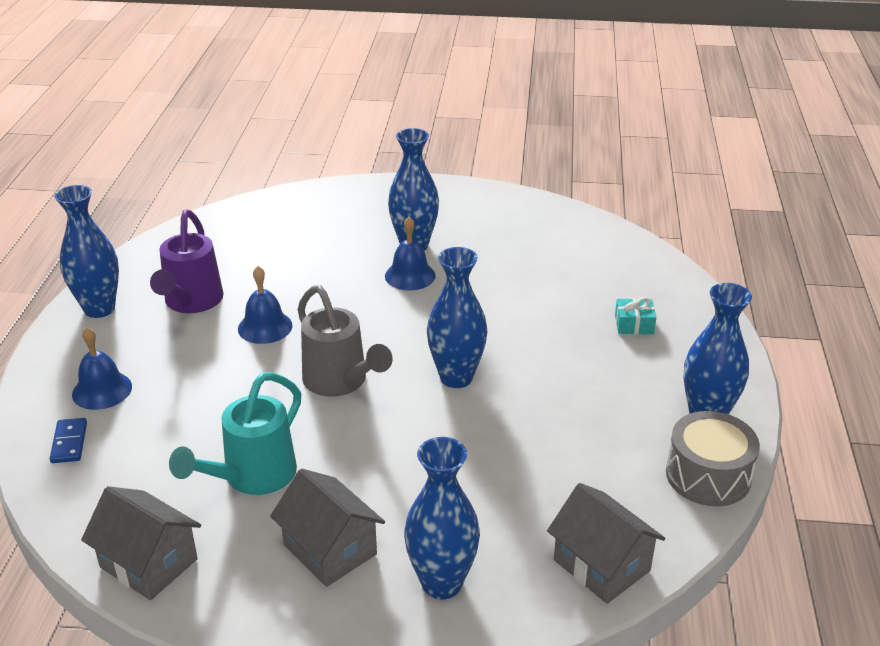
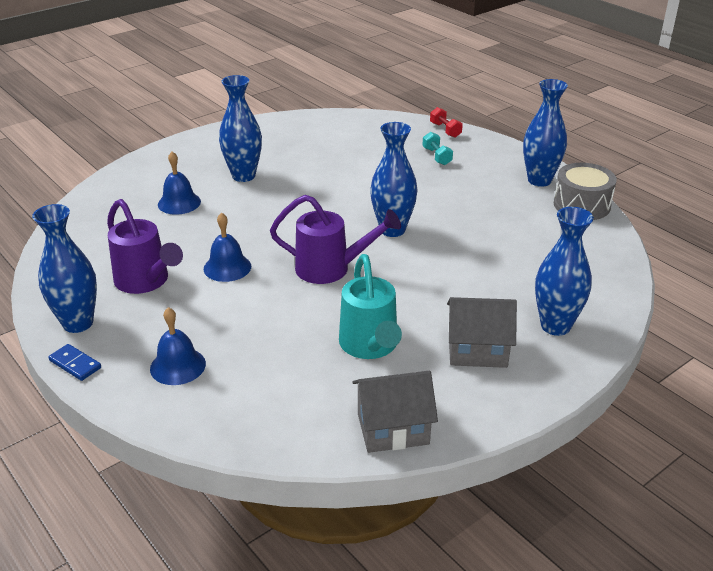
camera: 45 degrees left, 0 degrees up
(69, 442) = (213, 408): blue domino -> blue domino (75, 364)
(340, 381) = (330, 269): grey watering can -> purple watering can
(410, 275) = (271, 193): blue bell -> blue bell (179, 203)
(601, 565) = (605, 270): grey house -> none
(634, 324) = (437, 156): turquoise gift -> turquoise dumbbell
(695, 299) = (445, 130): none -> red dumbbell

